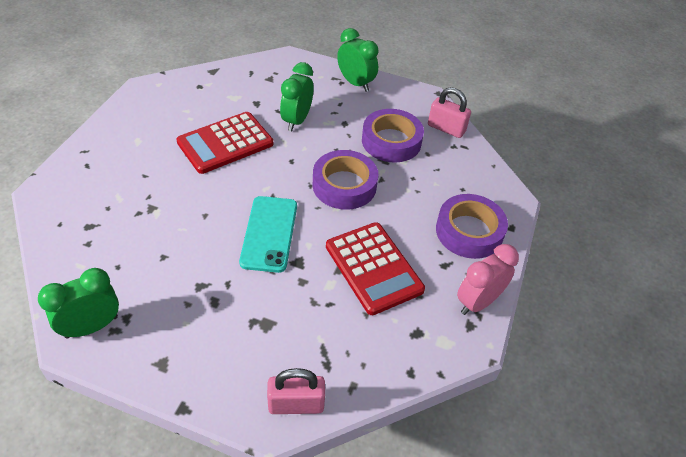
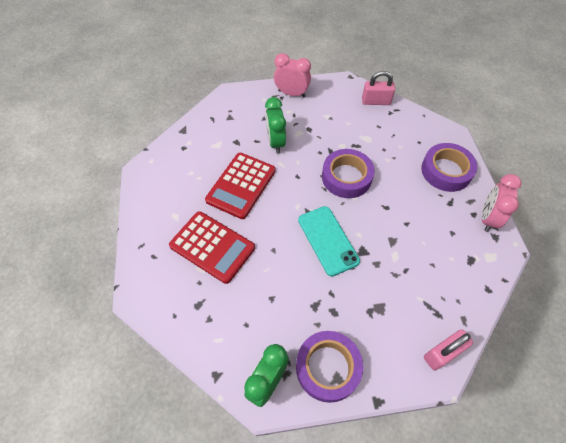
camera: 25 degrees left, 10 degrees up
(355, 83) = (292, 93): green clock -> pink clock
(373, 268) = (411, 229): red calculator -> red calculator (212, 247)
(391, 141) = (350, 128): purple tape -> purple tape (327, 367)

